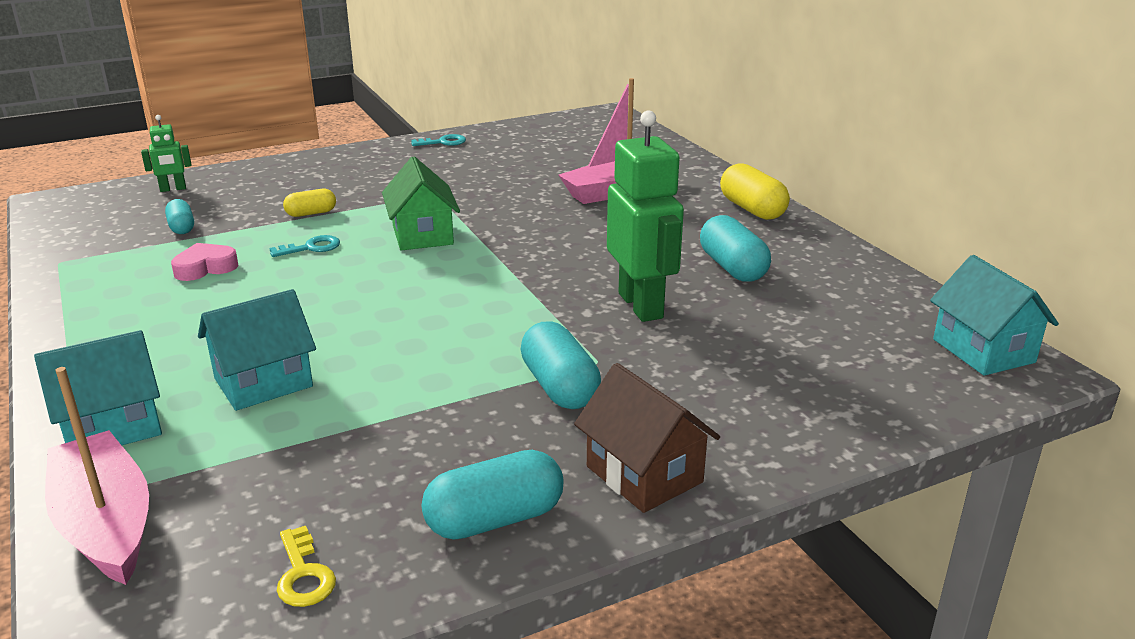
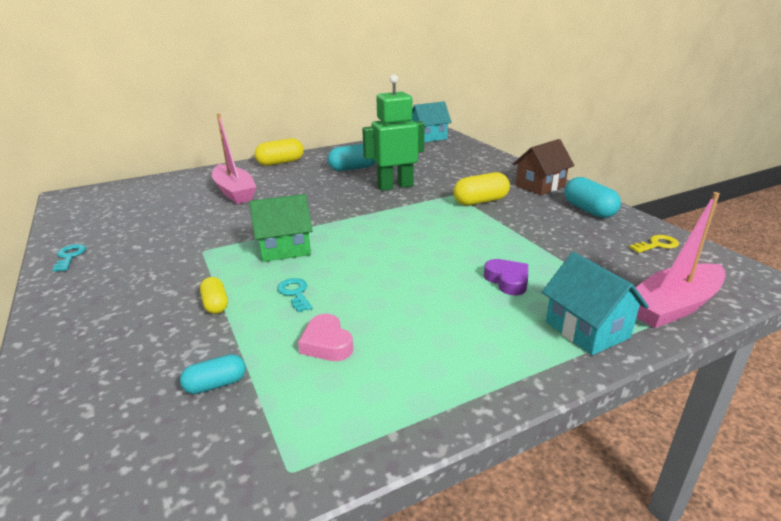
camera: 90 degrees left, 0 degrees up
(173, 189) = (72, 426): green robot -> none
(263, 382) = (507, 281): turquoise house -> purple heart
(559, 387) = (480, 201): turquoise capsule -> yellow capsule

